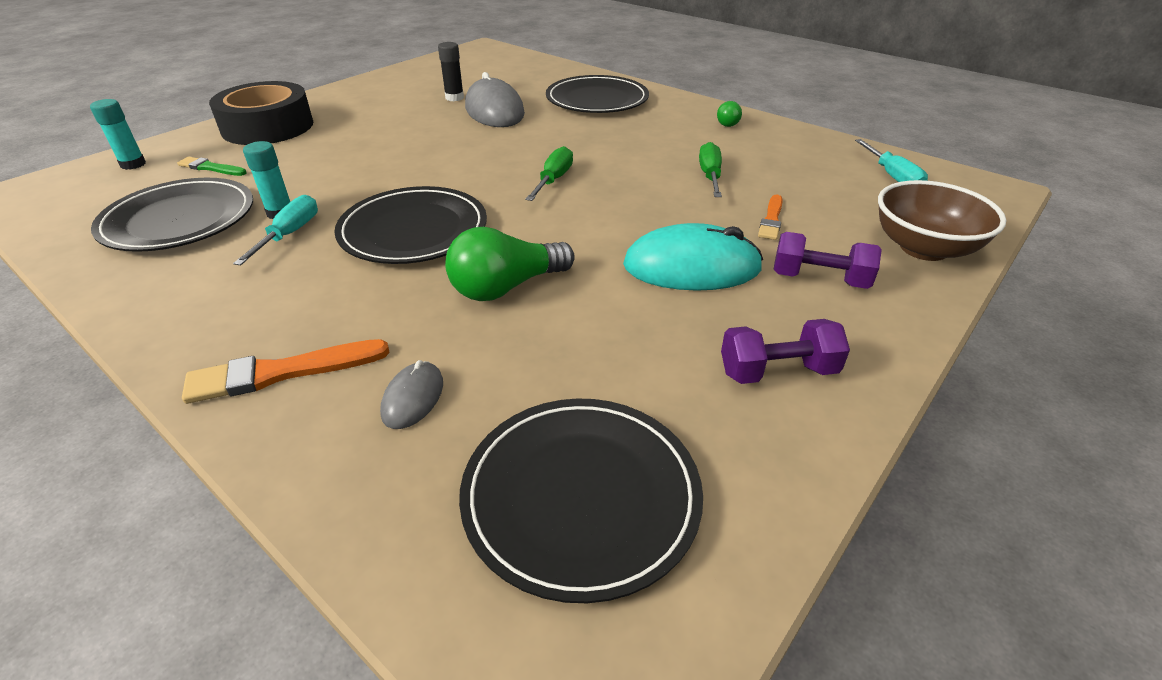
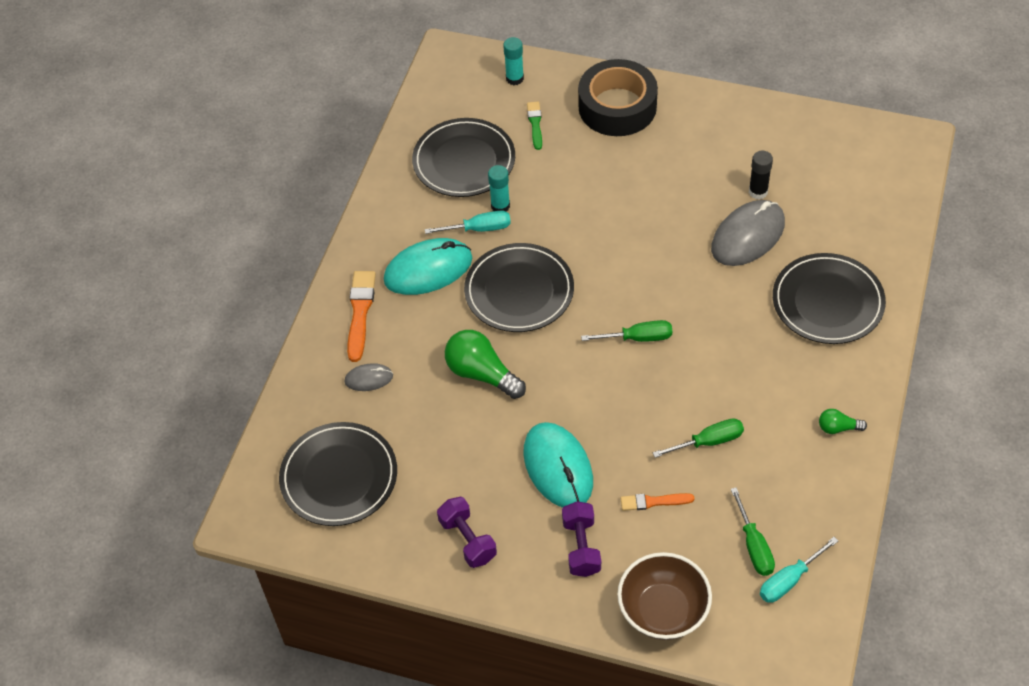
camera: 70 degrees right, 15 degrees up
(282, 372) = (360, 312): orange brush -> orange brush turned 45 degrees clockwise
(294, 287) = (428, 270): none -> turquoise mouse
(846, 183) = (753, 545): none -> green screwdriver

